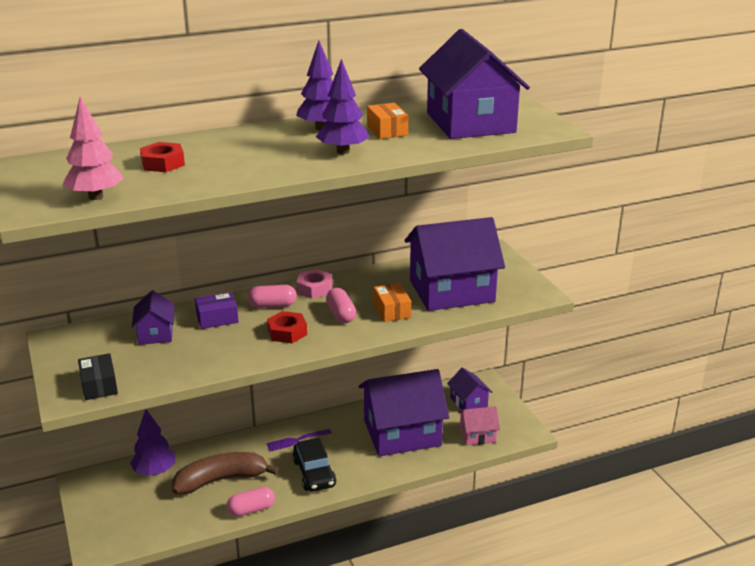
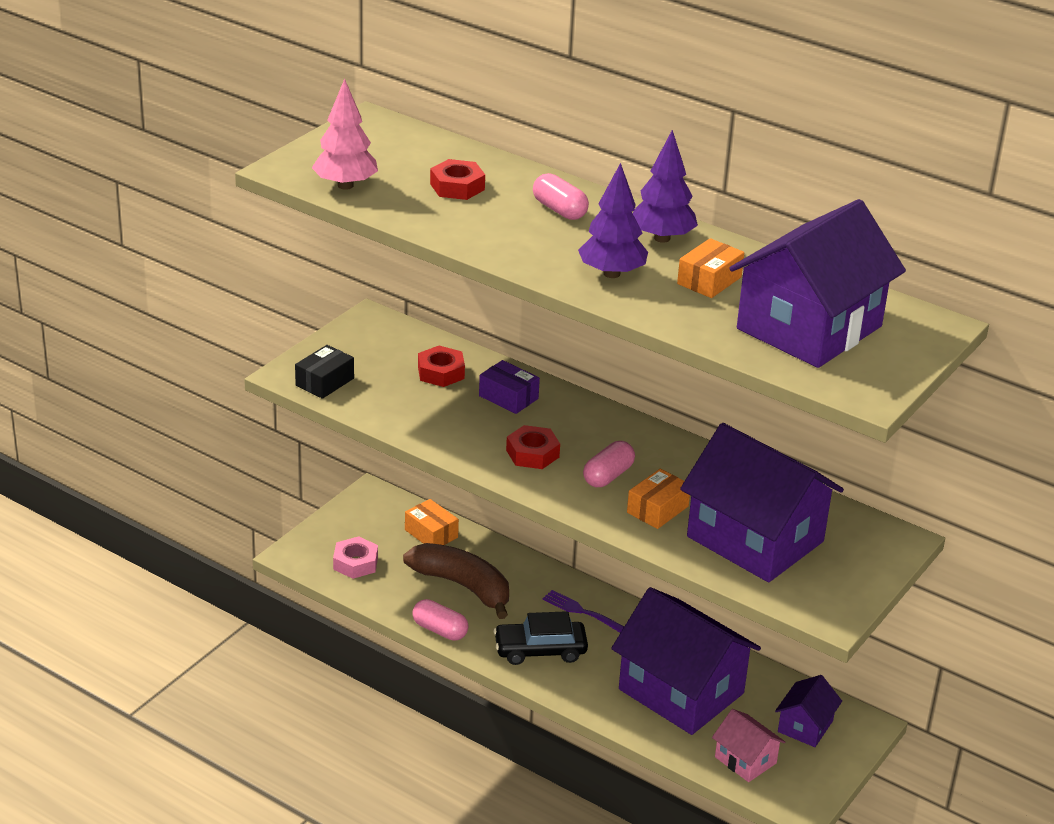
camera: 55 degrees right, 5 degrees up
(155, 333) = (441, 372): purple house -> red nut
(155, 471) = (431, 533): purple tree -> orange box
(272, 305) = (574, 421): pink capsule -> pink capsule (559, 210)
(314, 288) = (642, 435): pink nut -> pink nut (355, 563)
(314, 473) = (540, 650): black car -> black car turned 45 degrees clockwise

